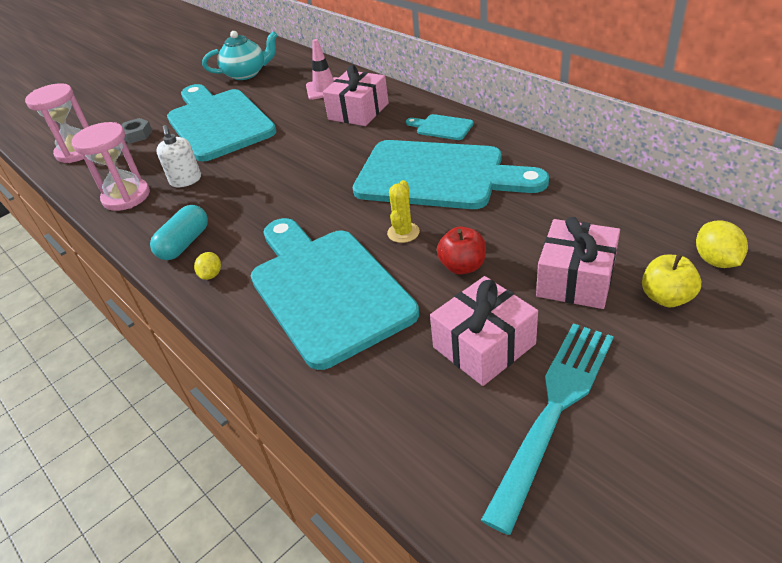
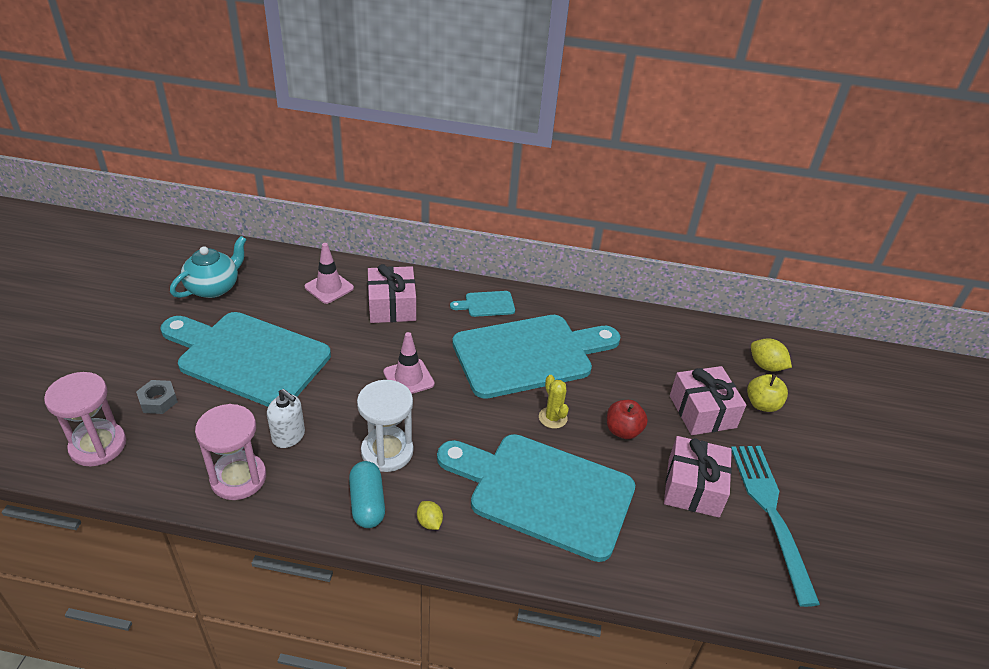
camera: 45 degrees left, 0 degrees up
(238, 213) = (387, 451): none -> white hourglass
(313, 166) = (408, 378): none -> pink traffic cone

